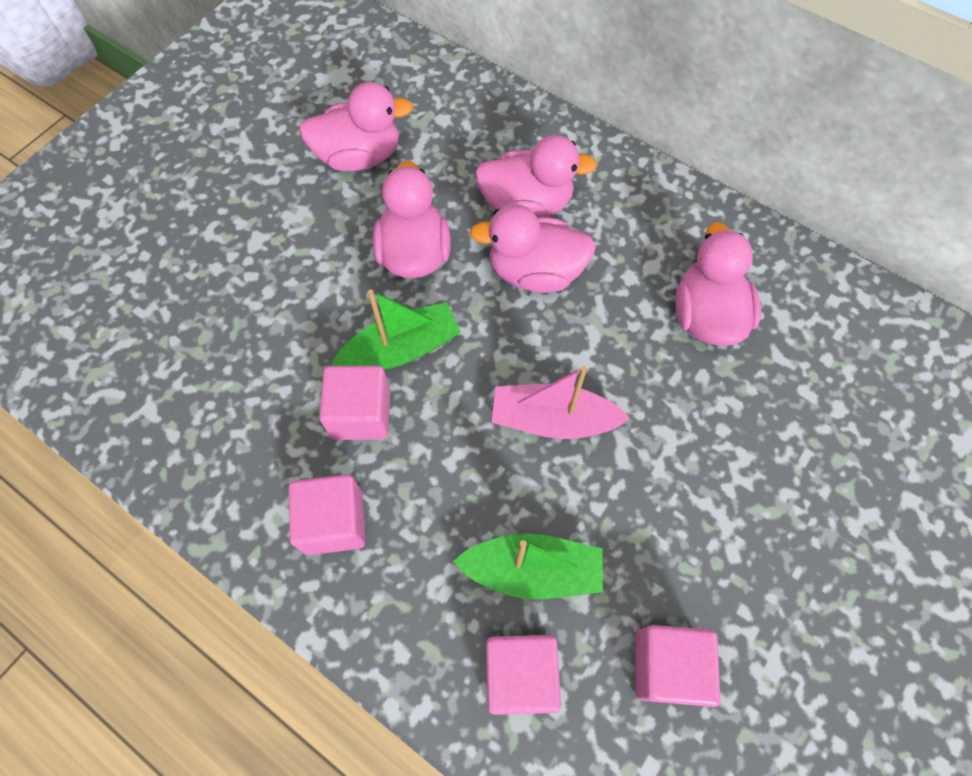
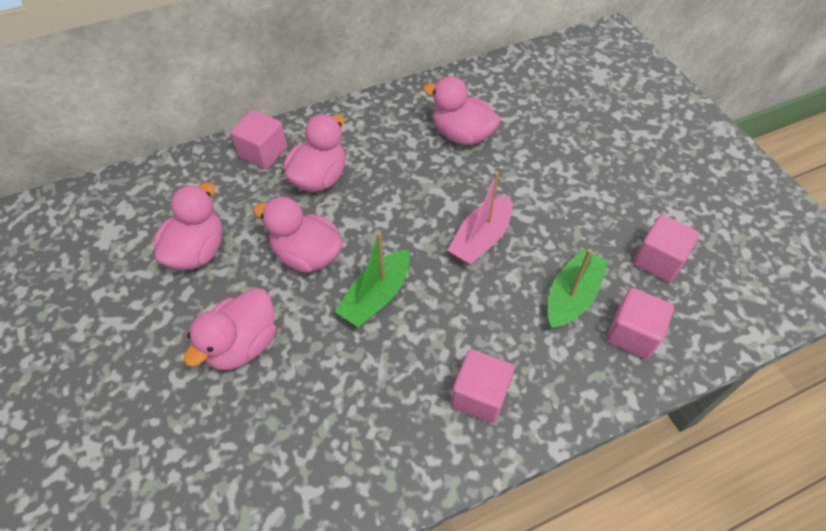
camera: 60 degrees left, 10 degrees down
(361, 414) = (409, 343): pink cube -> pink cube (263, 152)
(401, 349) = (376, 296): green boat -> green boat turned 150 degrees counterclockwise
(535, 272) = (372, 197): pink duck -> pink duck (242, 344)

